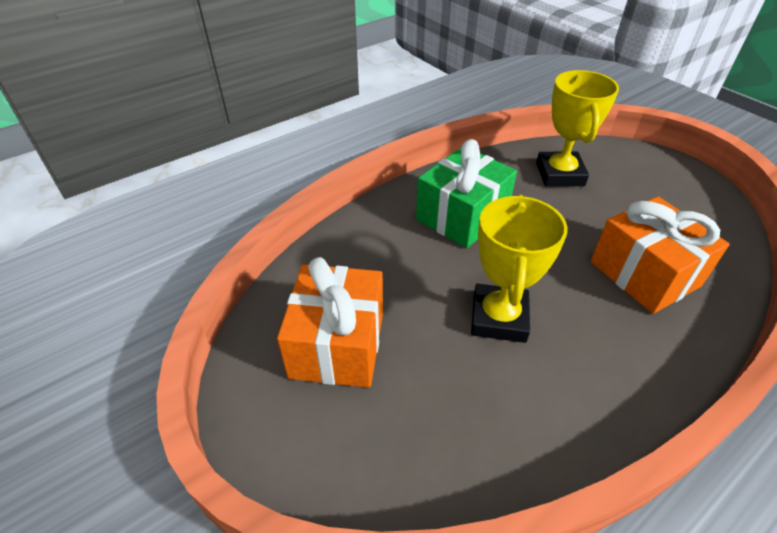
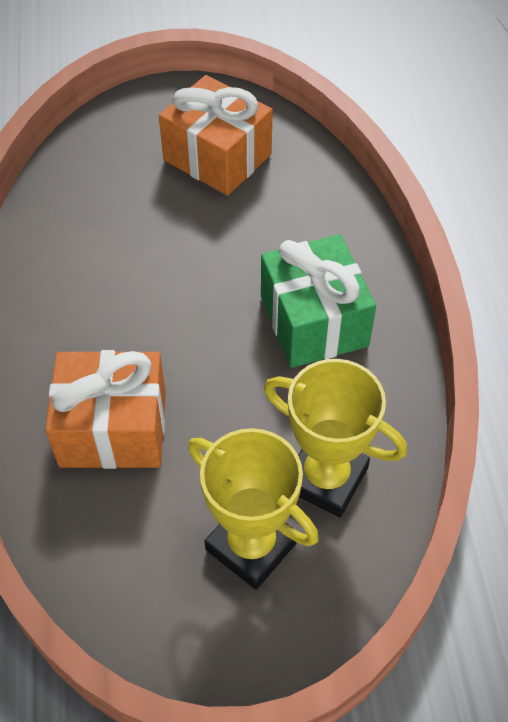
camera: 120 degrees right, 10 degrees up
(499, 318) = (160, 271): yellow trophy -> yellow trophy (251, 546)

